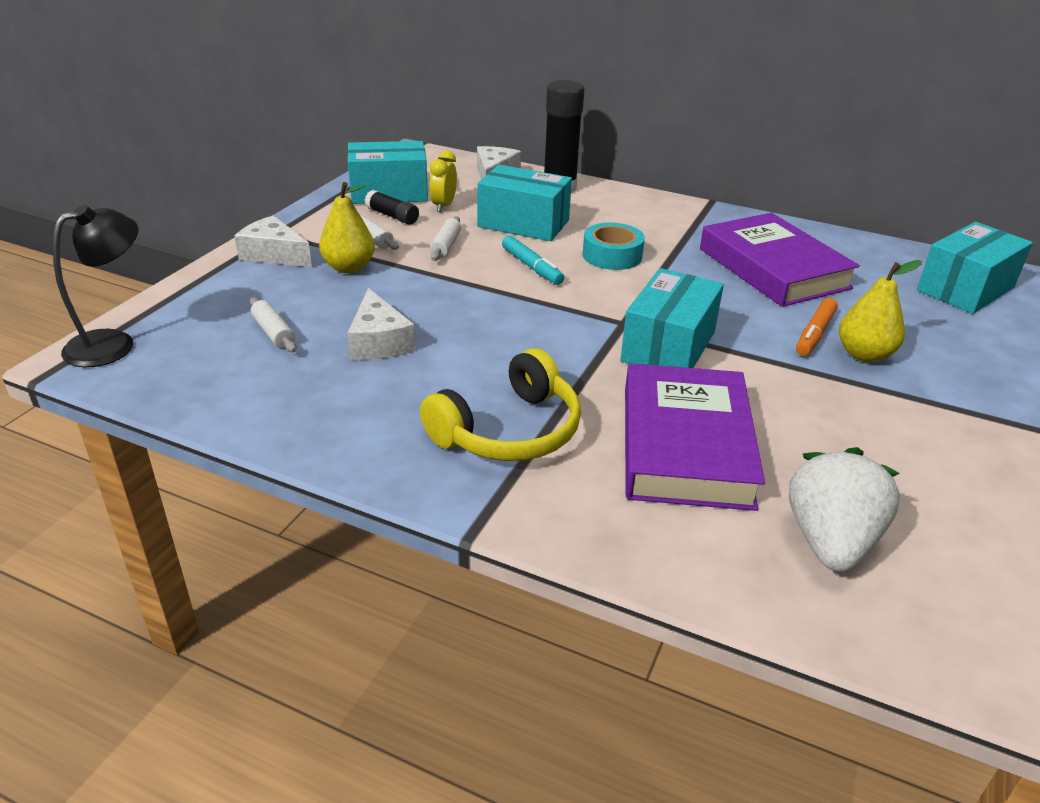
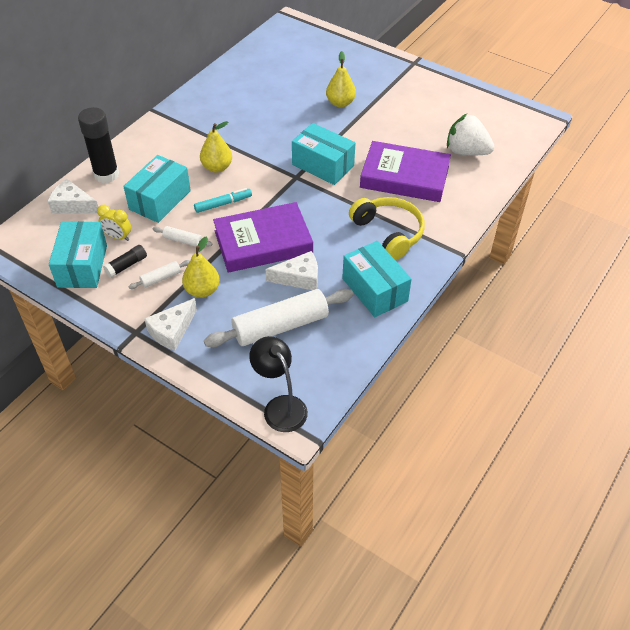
camera: 80 degrees left, 15 degrees up
(273, 333) = (280, 326): white rolling pin -> white rolling pin, size x2.24
(612, 255) = (217, 167): turquoise tape -> yellow pear
(773, 268) = (249, 108): purple book -> purple book (263, 242)
(814, 334) = (319, 113): orange marker -> none
(965, 289) = (286, 51): turquoise box -> turquoise box (375, 290)

